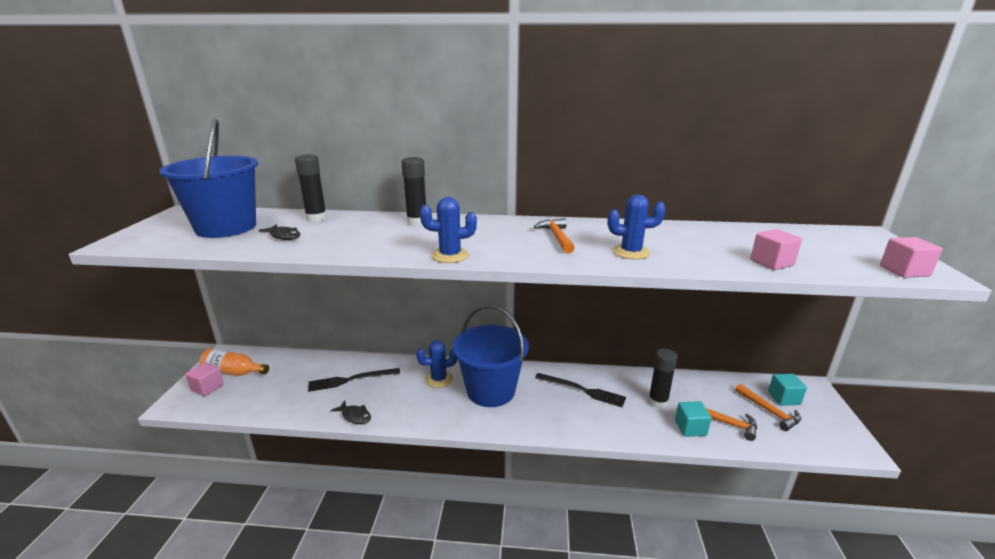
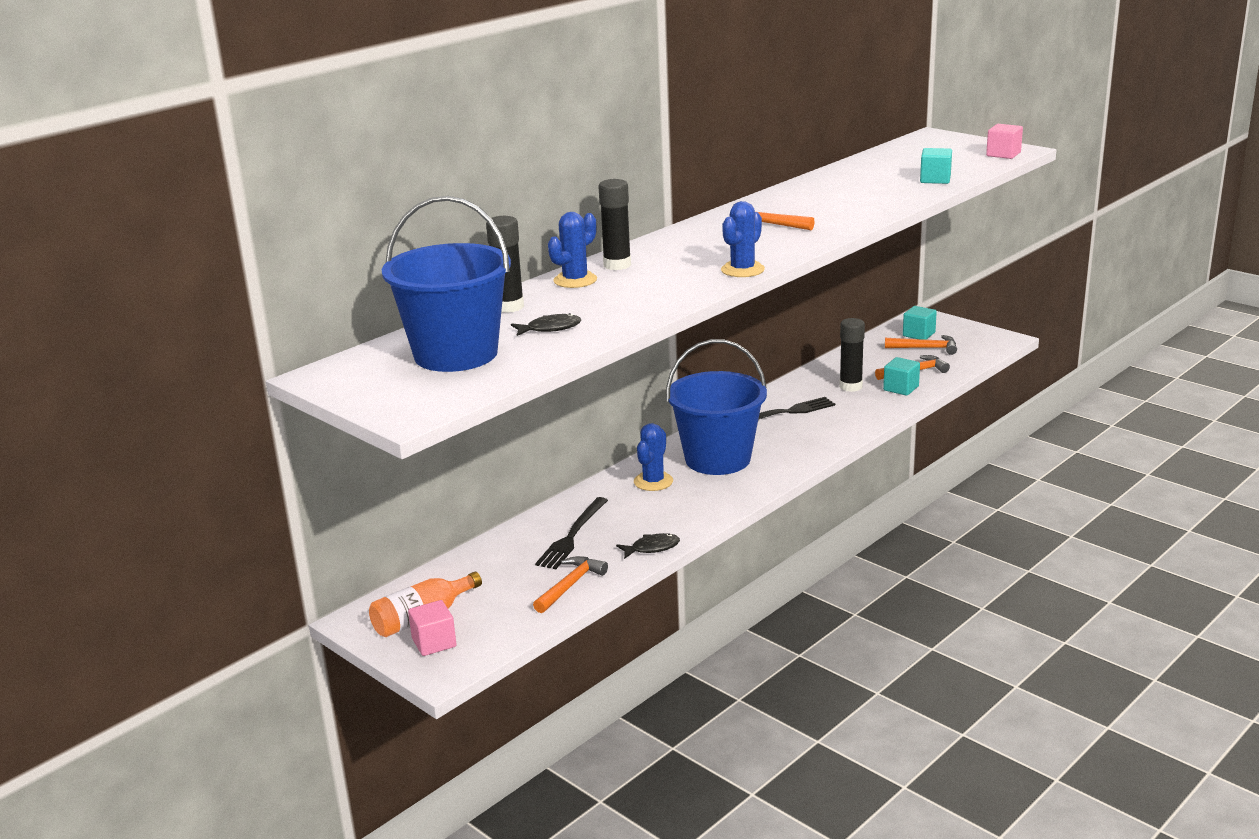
camera: 50 degrees left, 0 degrees up
(291, 405) = (570, 585): none -> orange hammer
(631, 252) = (845, 210): blue cactus -> blue cactus (575, 280)
(771, 262) = (935, 179): pink cube -> turquoise cube

